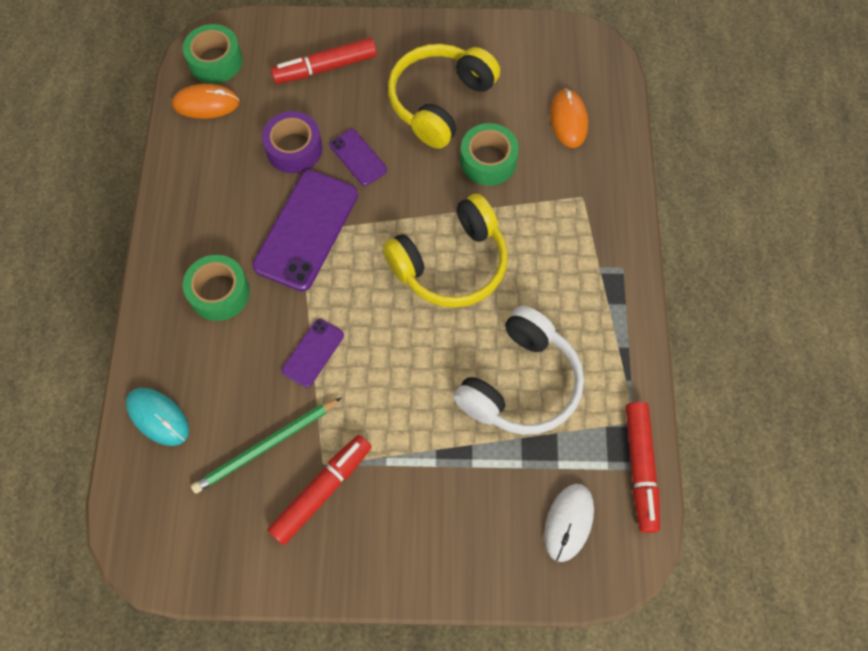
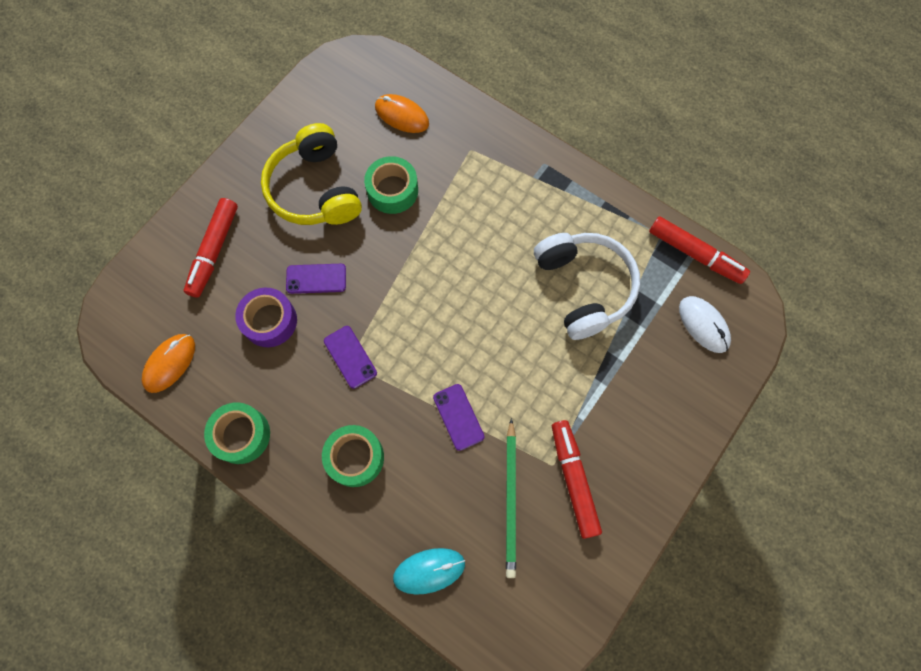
camera: 55 degrees left, 5 degrees up
(215, 61) = (134, 331): green tape -> green tape (241, 435)
(306, 230) = (350, 357): purple phone -> purple phone, size x0.52
(451, 263) = (457, 272): yellow headphones -> none

